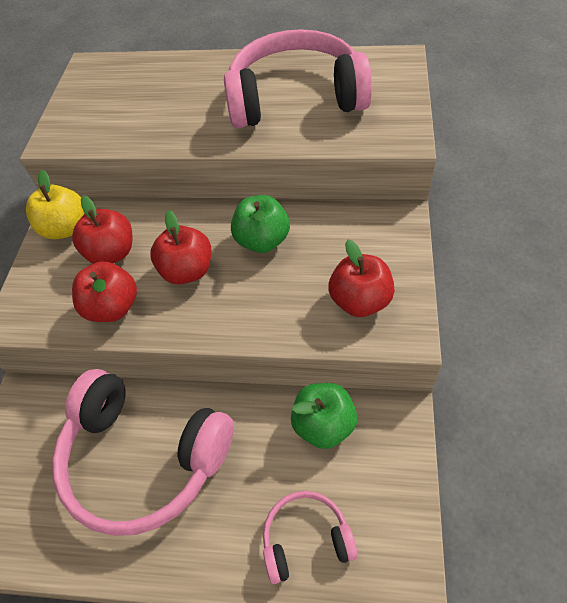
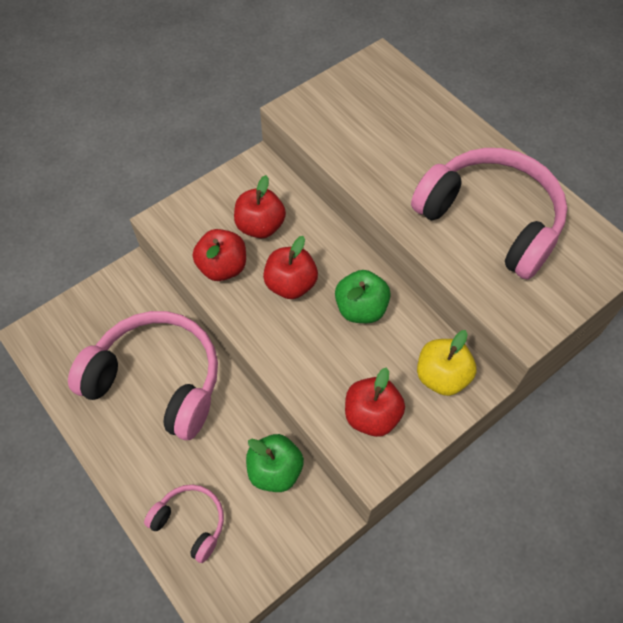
camera: 40 degrees right, 5 degrees up
(66, 228) = (252, 180): yellow apple -> yellow apple (441, 376)
(144, 458) = (157, 380): pink headphones -> pink headphones turned 135 degrees clockwise

